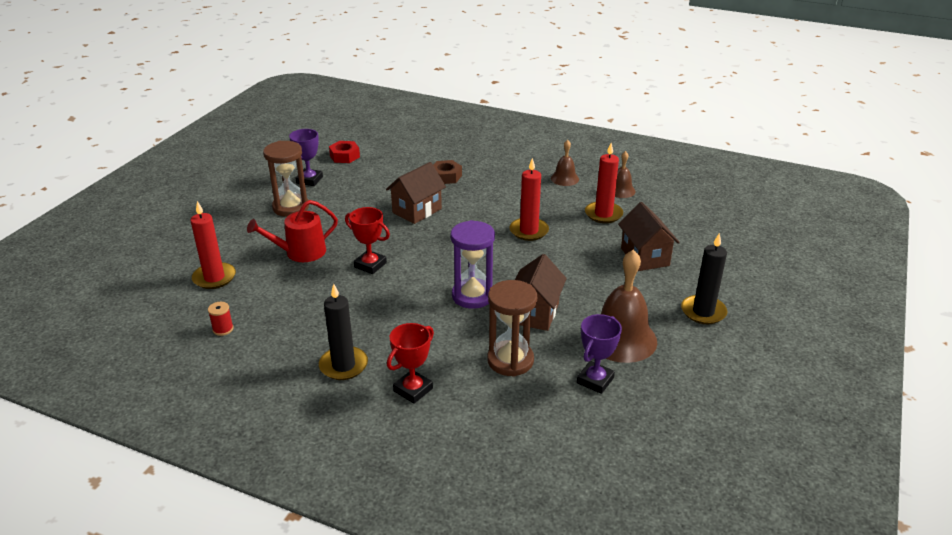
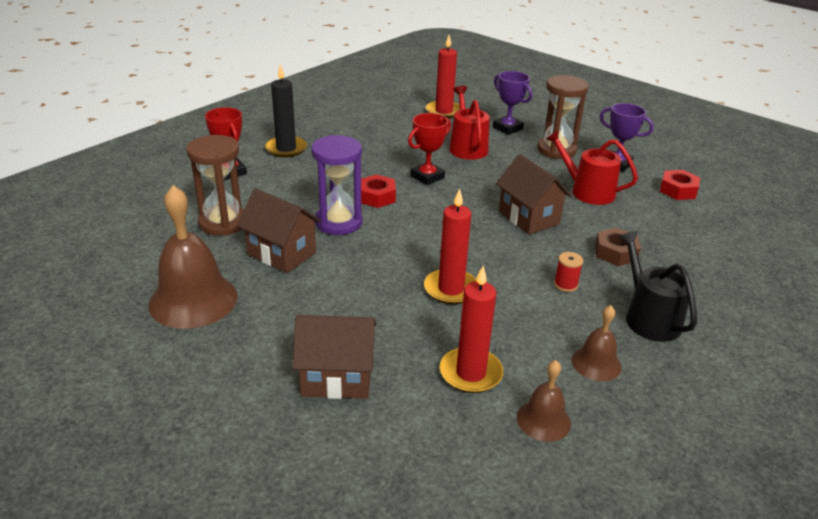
camera: 105 degrees right, 0 degrees up
(223, 329) = (369, 111): red spool -> red spool (565, 285)
(363, 190) = (587, 191): none -> red watering can
(419, 285) = (377, 197): none -> red nut
(511, 165) = (649, 318): none -> black watering can
(595, 380) = (151, 263): purple trophy -> purple trophy (507, 128)
(703, 312) = (181, 389): black candle -> none

